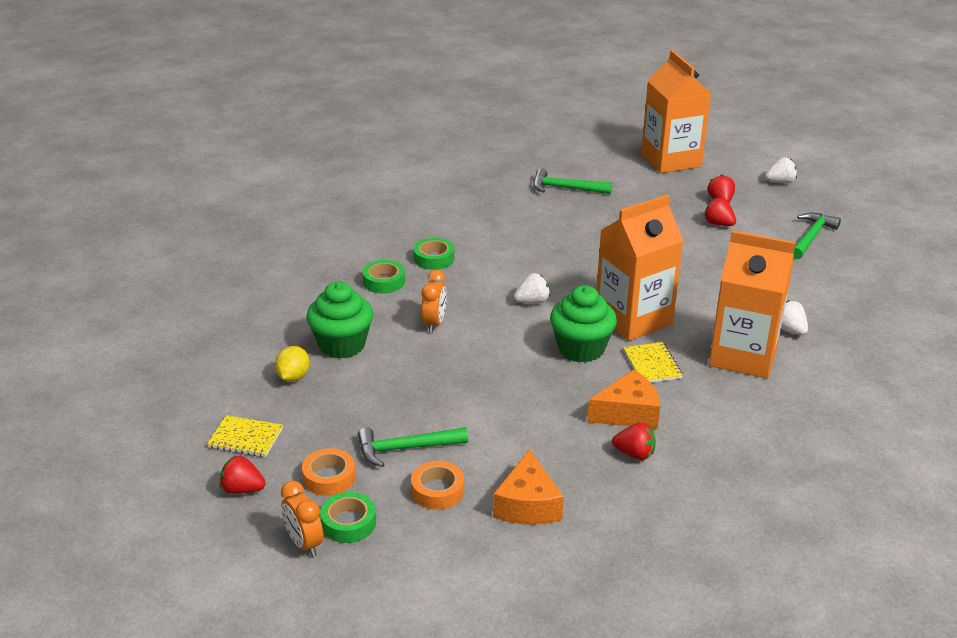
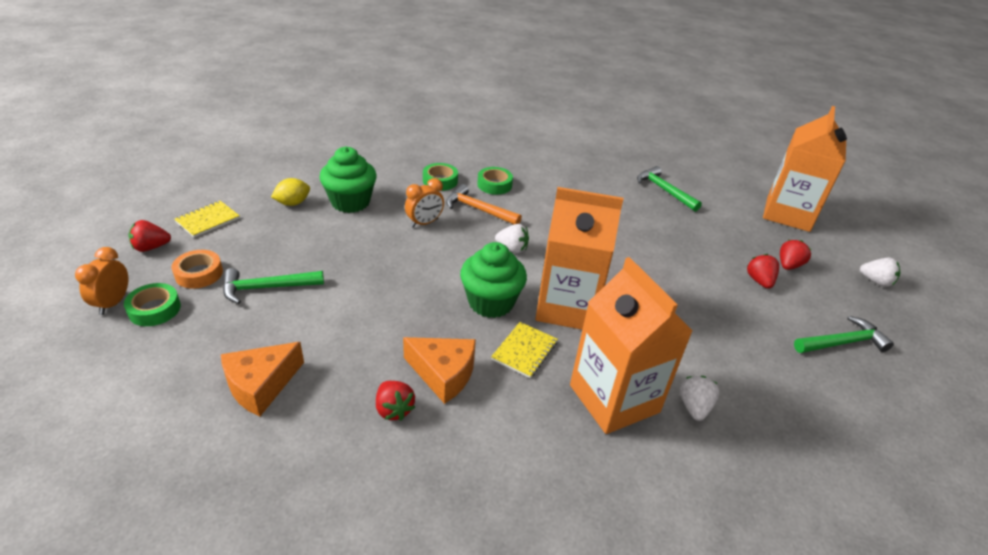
camera: 40 degrees right, 5 degrees up
(242, 489) = (151, 247): red strawberry -> red strawberry turned 75 degrees counterclockwise
(245, 438) = (208, 220): yellow notebook -> yellow notebook turned 75 degrees clockwise
(405, 448) = (267, 288): green hammer -> green hammer turned 45 degrees counterclockwise
(437, 490) = (232, 329): orange tape -> none
(456, 287) = (478, 209): none -> orange hammer

